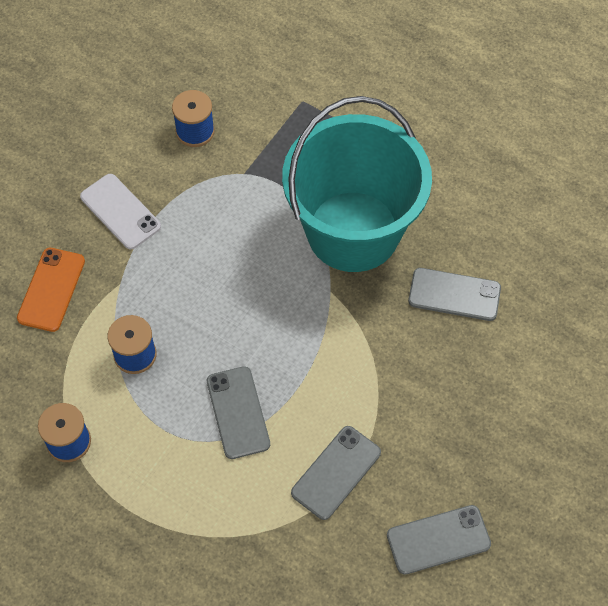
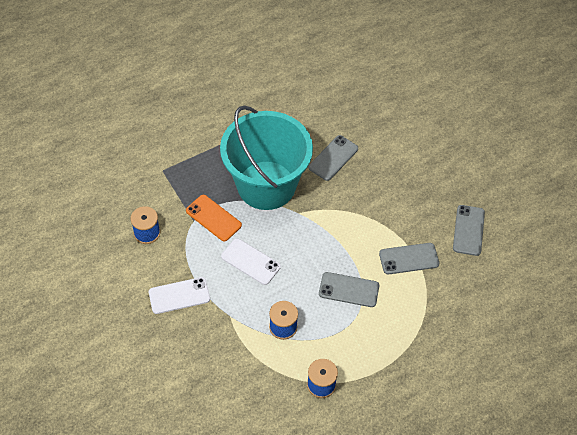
camera: 65 degrees left, 5 degrees down
(51, 289) = (212, 355): orange phone -> orange phone (213, 218)
(217, 269) = (250, 261): none -> white phone
(336, 472) = (409, 259): grey phone -> grey phone turned 75 degrees counterclockwise

